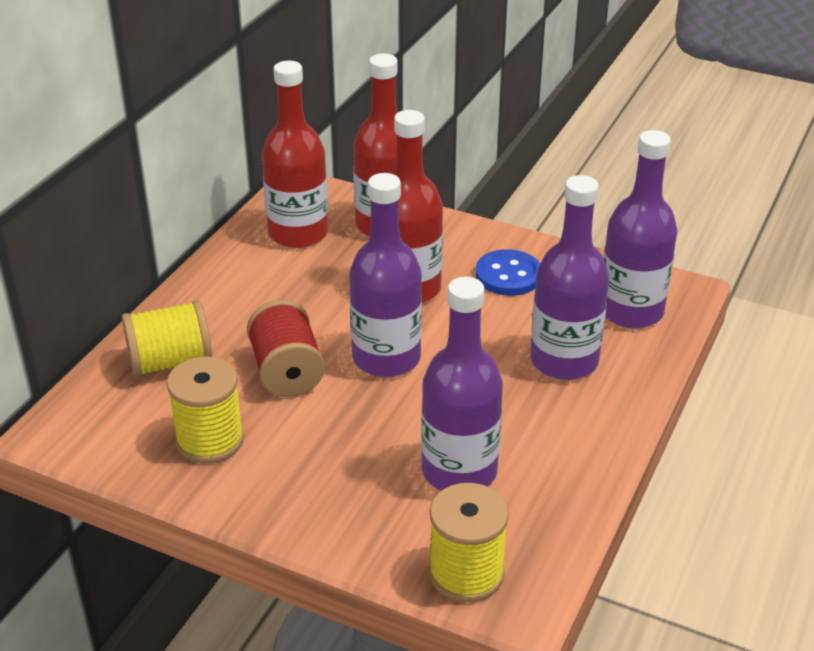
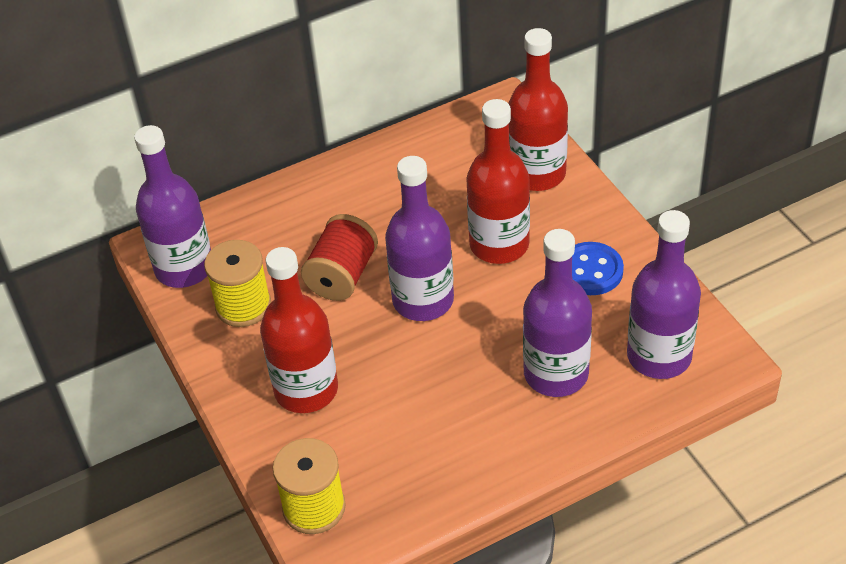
camera: 40 degrees right, 10 degrees up
(170, 362) = (272, 226): yellow spool -> none
(298, 233) = (462, 150): red bottle -> red bottle (306, 390)
(459, 471) = (385, 425): purple bottle -> purple bottle (184, 268)

